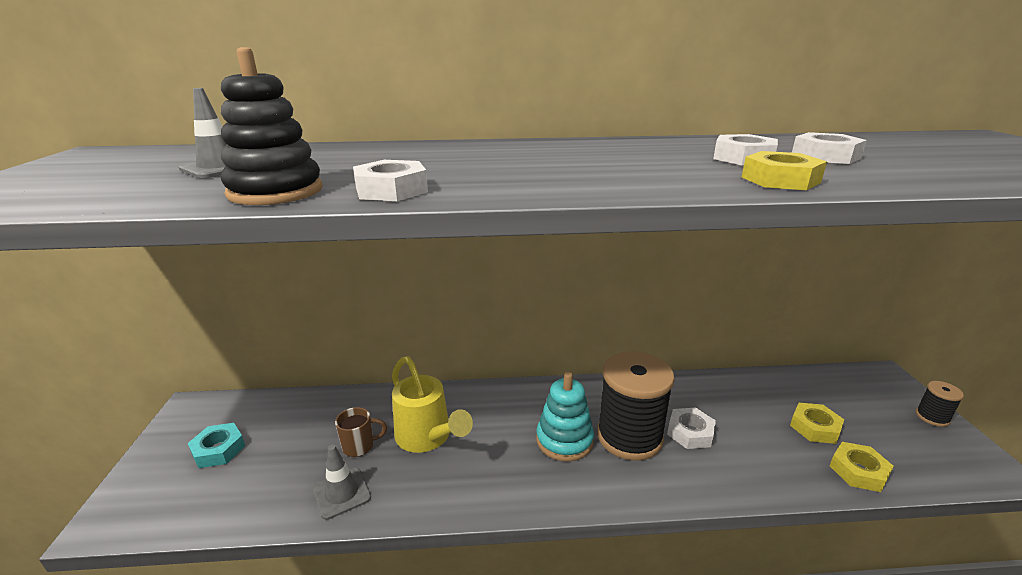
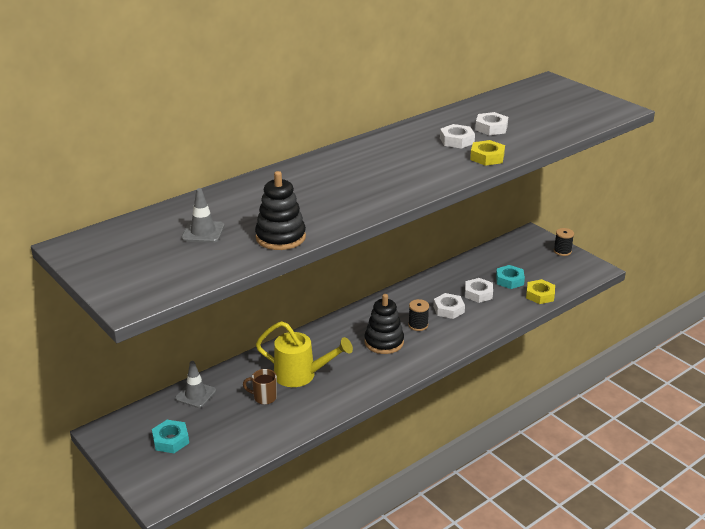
camera: 35 degrees left, 5 degrees up
(342, 493) = (286, 421): grey traffic cone -> grey traffic cone (195, 395)
(359, 446) = (264, 397): brown mug -> brown mug turned 120 degrees counterclockwise
(391, 190) = (333, 218): white nut -> white nut (478, 293)
(564, 440) = (384, 342): turquoise stacking toy -> black stacking toy
(629, 437) = (418, 325): black spool -> black spool, size x0.45
(815, 427) = (509, 280): yellow nut -> turquoise nut

